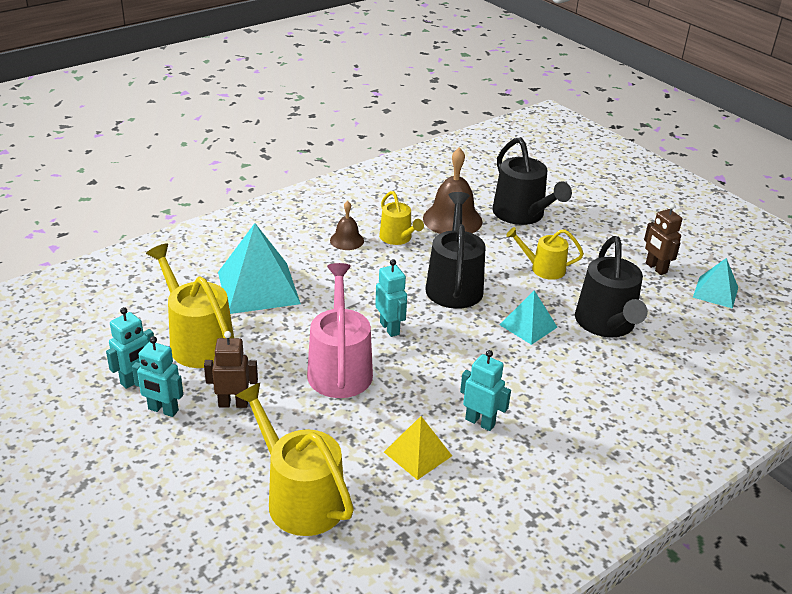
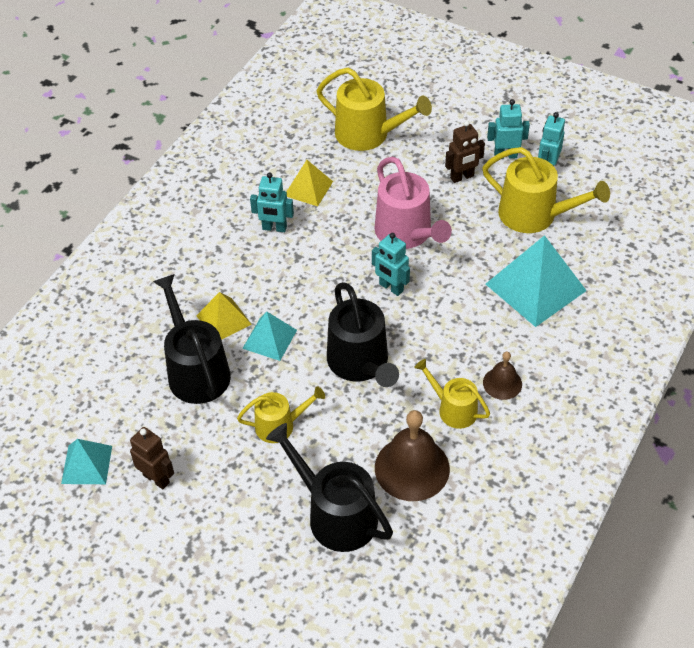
camera: 160 degrees right, 15 degrees up
(568, 354) = (223, 320): none -> yellow pyramid

